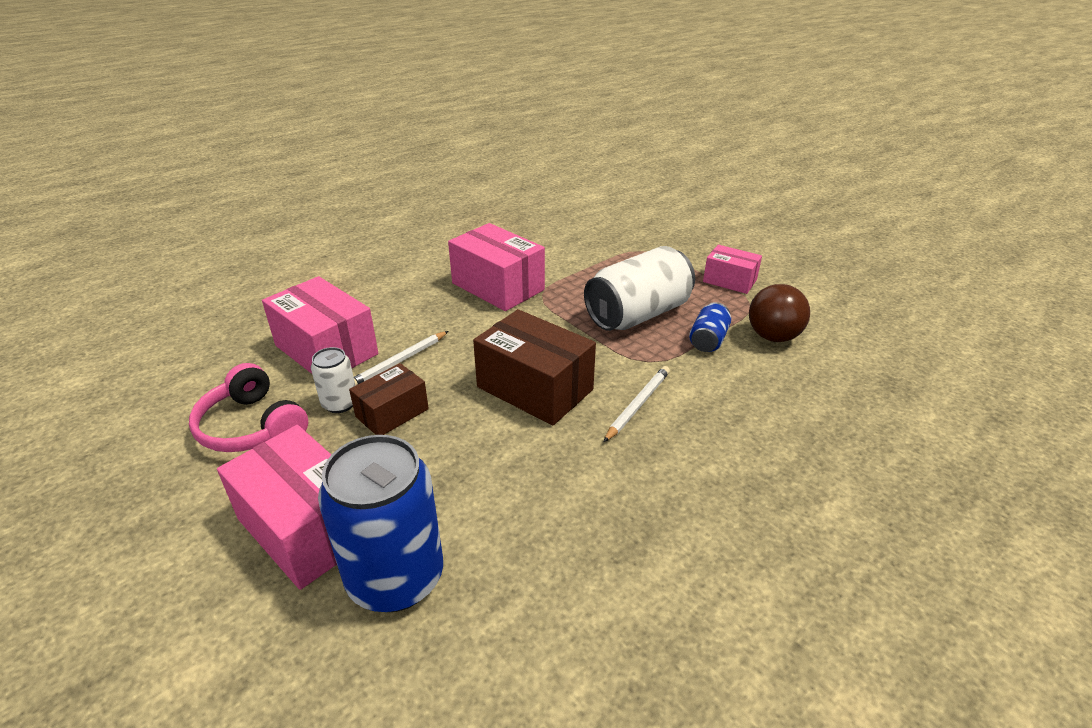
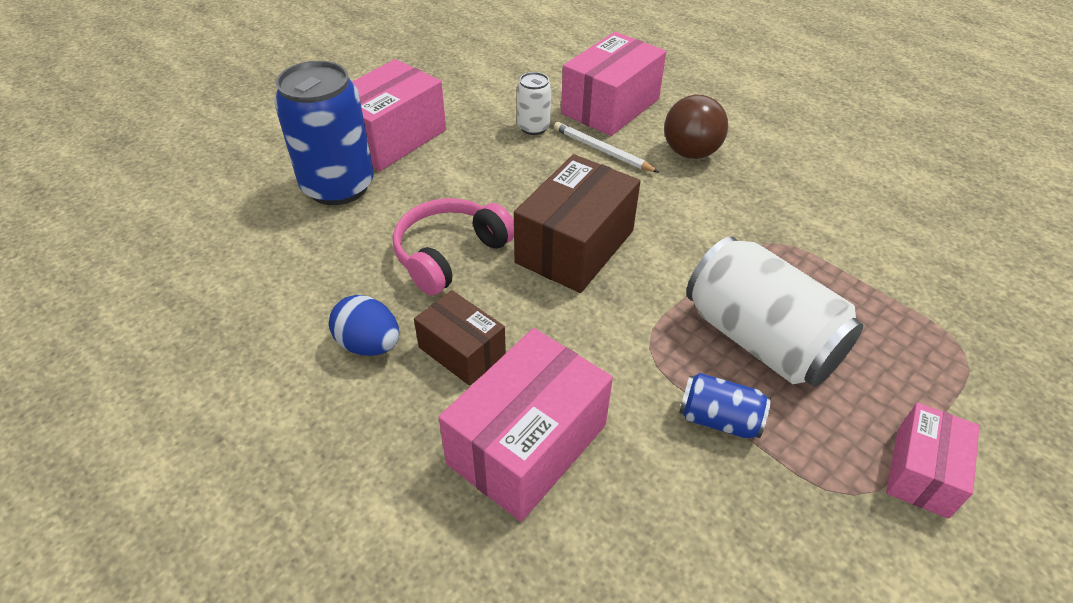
camera: 85 degrees right, 10 degrees up
(251, 427) = (500, 91): pink headphones -> pink headphones (449, 254)
(392, 413) = (524, 157): brown box -> brown box (462, 351)
(498, 286) = (775, 203): pink box -> pink box (527, 444)
(638, 405) = (557, 333): white pencil -> none
(661, 528) = (369, 344): none -> blue egg
(773, 337) = (756, 512): brown ball -> brown ball (690, 153)

